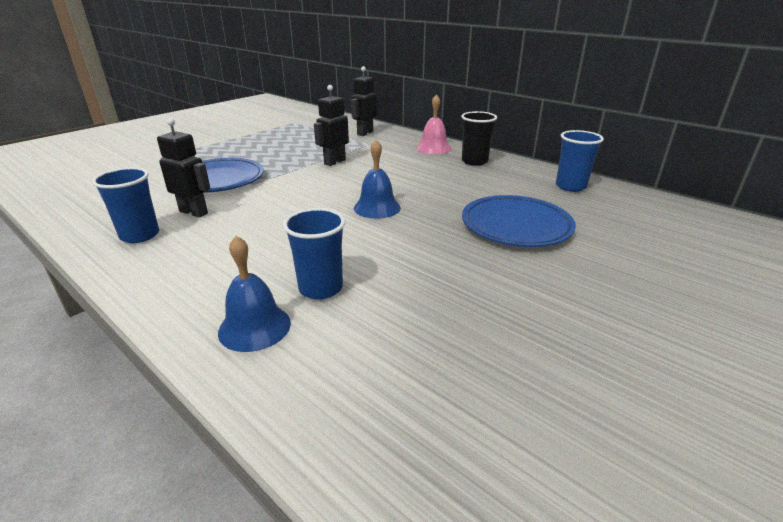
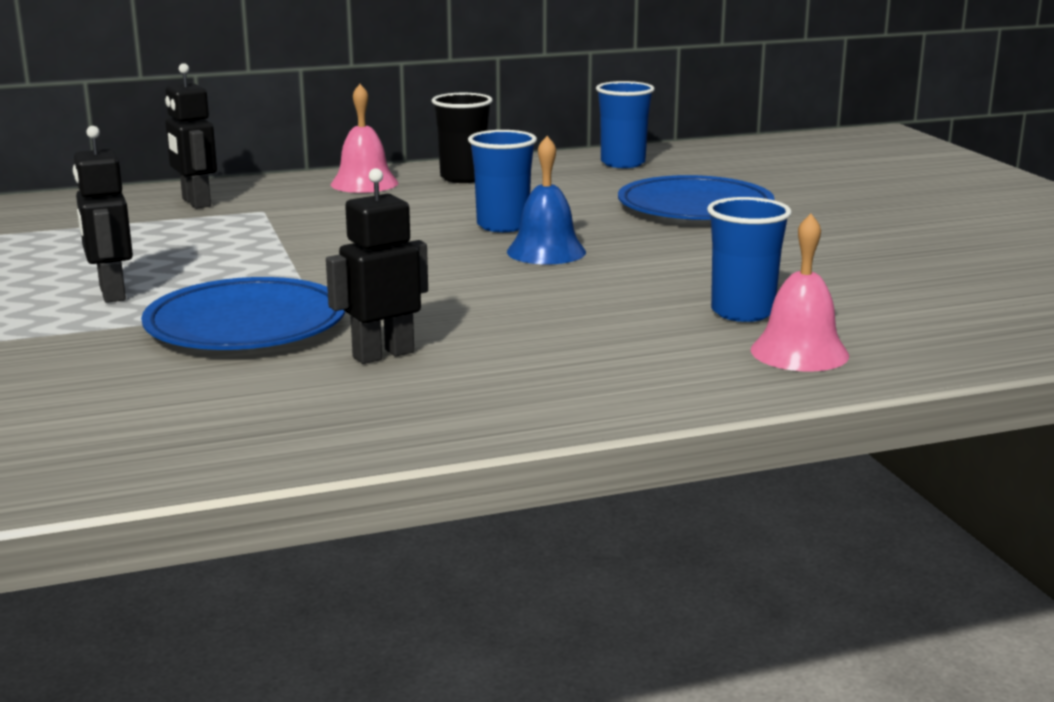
camera: 60 degrees left, 10 degrees down
(140, 235) = (427, 397): blue cup -> blue cup (503, 226)
(254, 327) = (799, 352): blue bell -> pink bell
(334, 162) = (311, 243): black robot -> black robot (111, 293)

